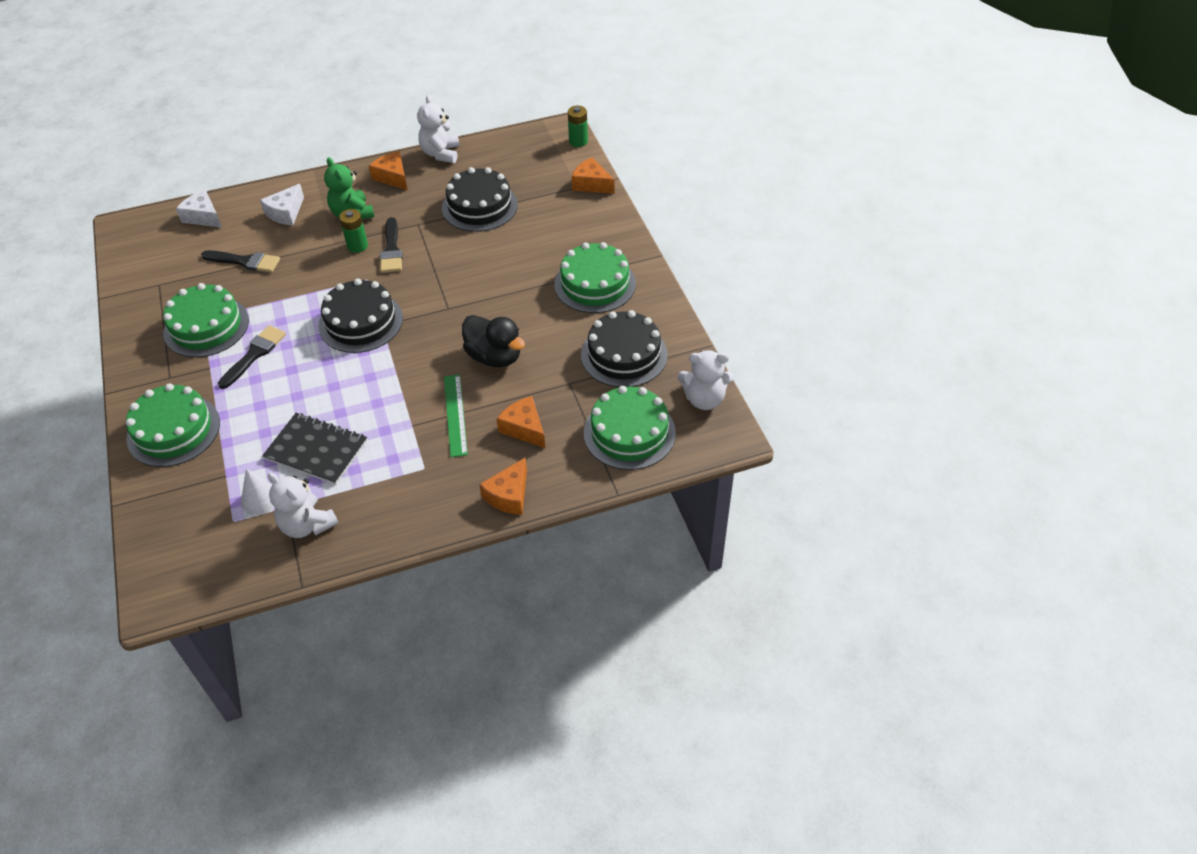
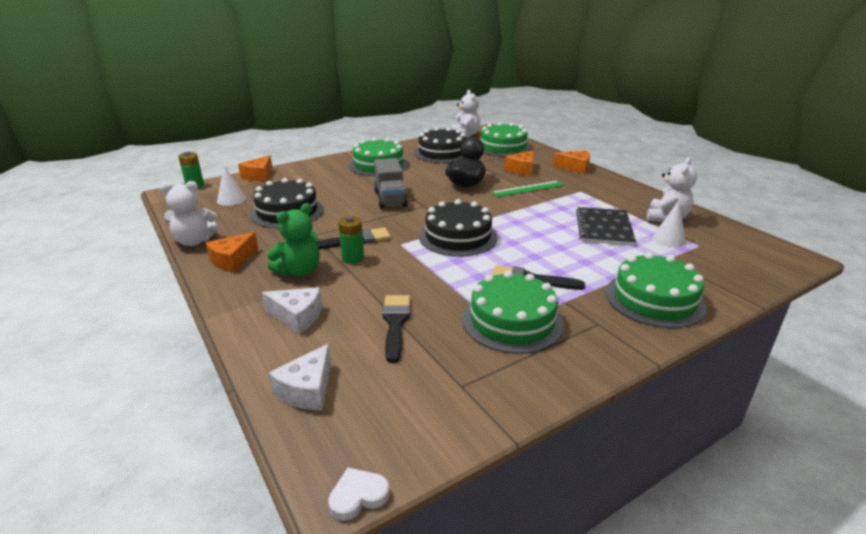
camera: 105 degrees left, 20 degrees down
(112, 233) = (358, 496): none -> white heart
(479, 283) = (390, 199): none -> grey truck
(528, 168) = (231, 199): none -> white cone

